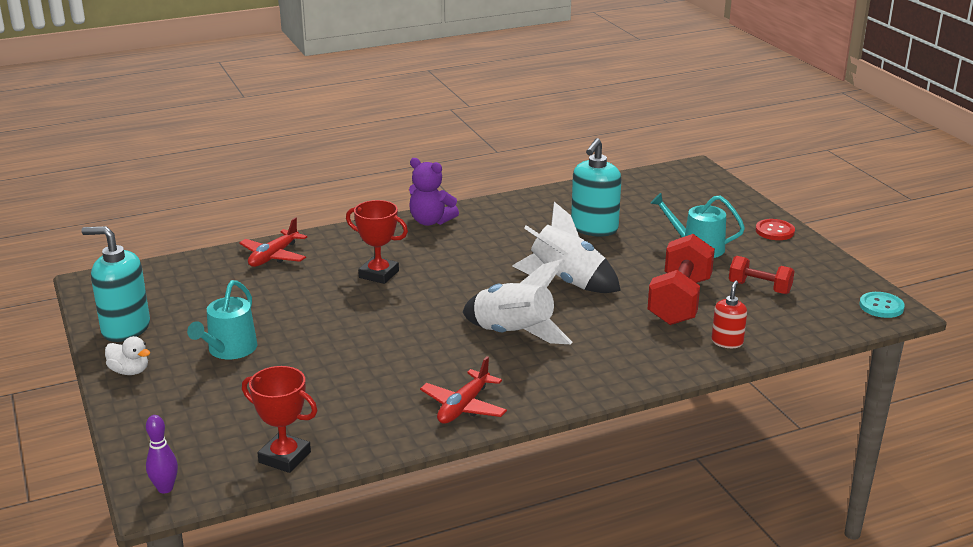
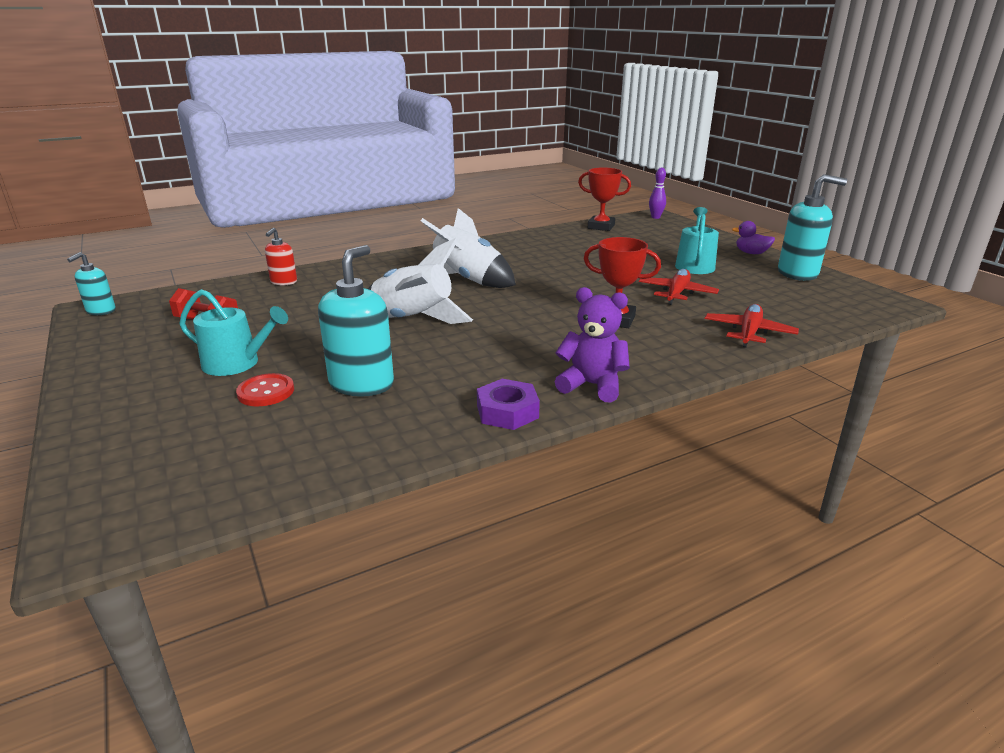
camera: 175 degrees right, 0 degrees up
(129, 371) = (751, 253): white duck -> purple duck
(463, 406) = (500, 246): red plane -> red plane (676, 293)
(493, 208) = (507, 411): none -> purple nut
(679, 301) = (303, 308): red dumbbell -> none
(774, 231) = (104, 391): red button -> red button (266, 392)
(881, 306) = (101, 311): turquoise button -> turquoise soap dispenser

